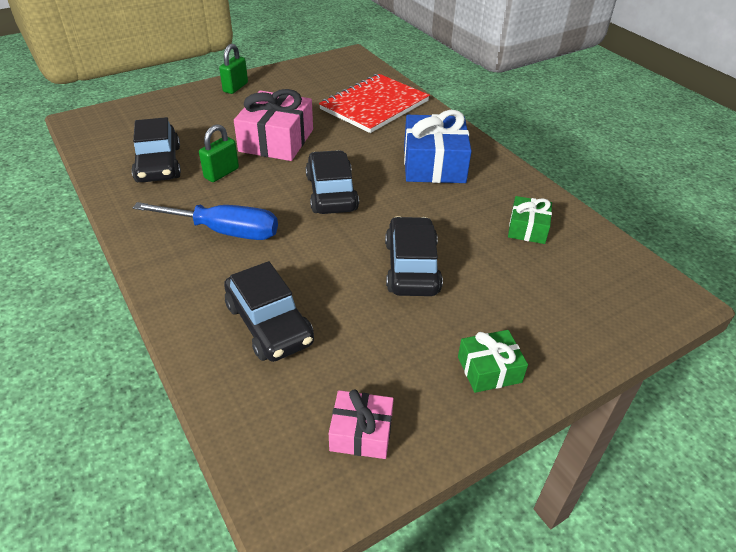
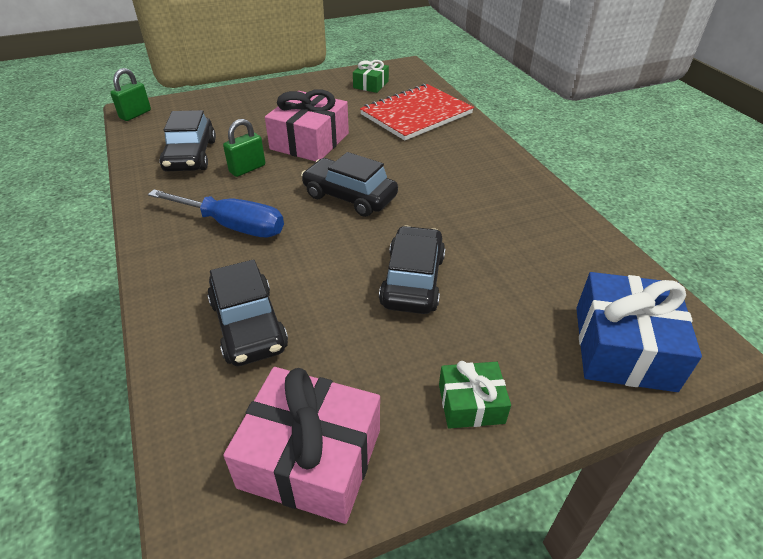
camera: 10 degrees right, 0 degrees up
(235, 87) = (285, 89): green padlock -> green padlock (135, 114)
(331, 193) = (349, 196): black car -> black car turned 60 degrees counterclockwise
(361, 433) = (310, 458): pink gift -> pink gift, size x1.82
(434, 164) = (463, 176): blue gift -> blue gift (623, 347)
(527, 228) = (549, 251): green gift -> green gift (371, 84)

